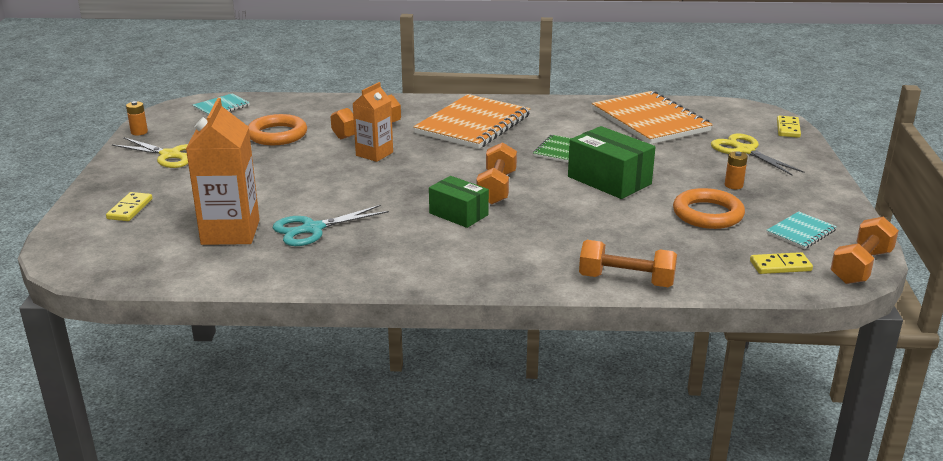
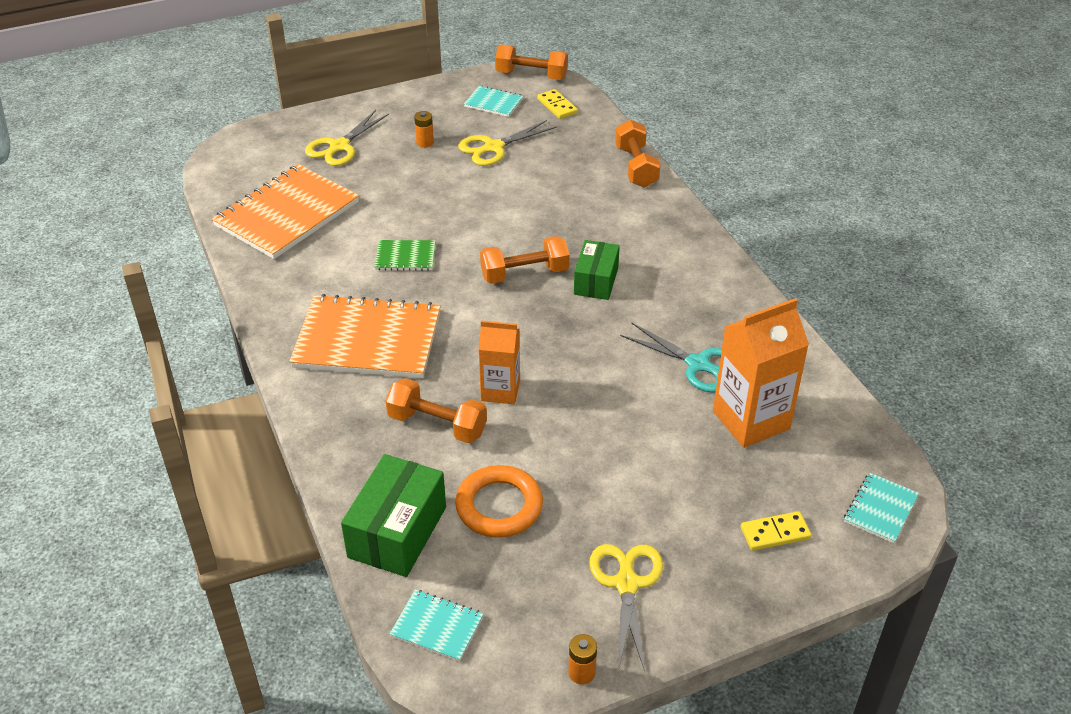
camera: 115 degrees left, 15 degrees up
(84, 254) = (880, 509): none -> turquoise notebook
(609, 180) = (460, 210): green box -> green box (397, 532)
(707, 214) = (493, 147): orange ring -> yellow scissors
(788, 129) = (267, 129): yellow domino -> none

